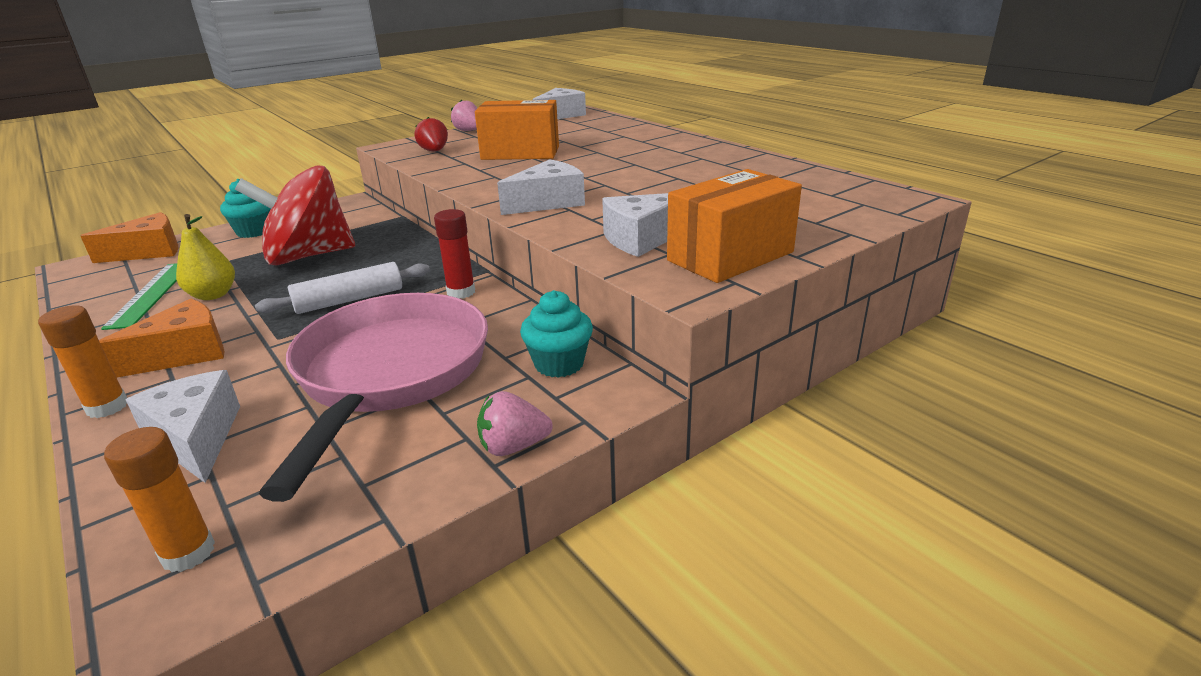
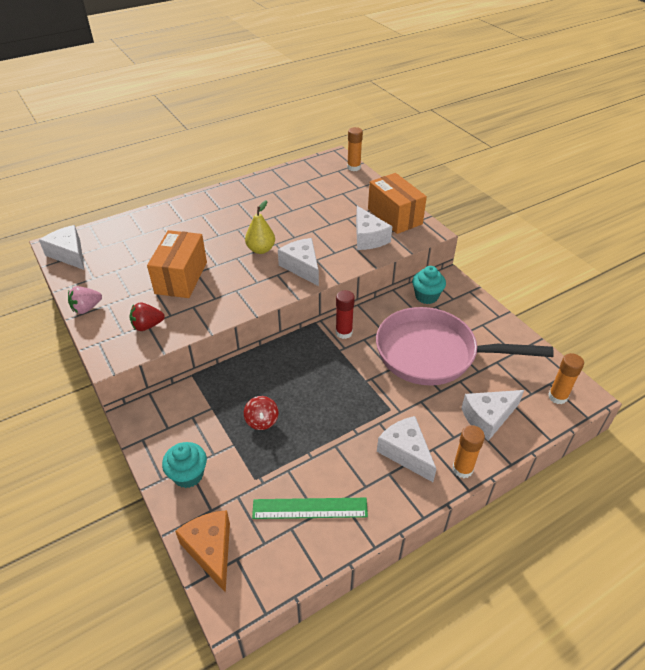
camera: 85 degrees left, 15 degrees up
(183, 354) = (405, 452): orange cheese -> white cheese
(213, 295) = (321, 464): yellow pear -> yellow pear (261, 249)
(308, 256) = (262, 421): red spinning top -> red spinning top, size x0.40
(350, 300) = (344, 383): white rolling pin -> none
(513, 446) = (487, 311): pink strawberry -> none
(889, 214) = (353, 167): none -> orange glue stick

